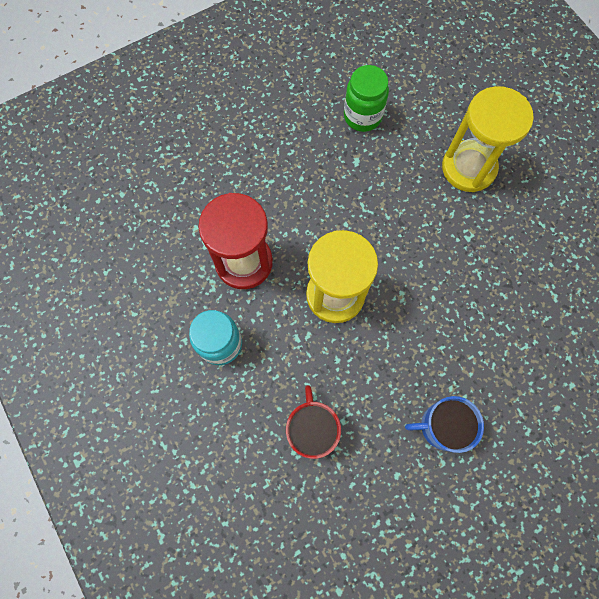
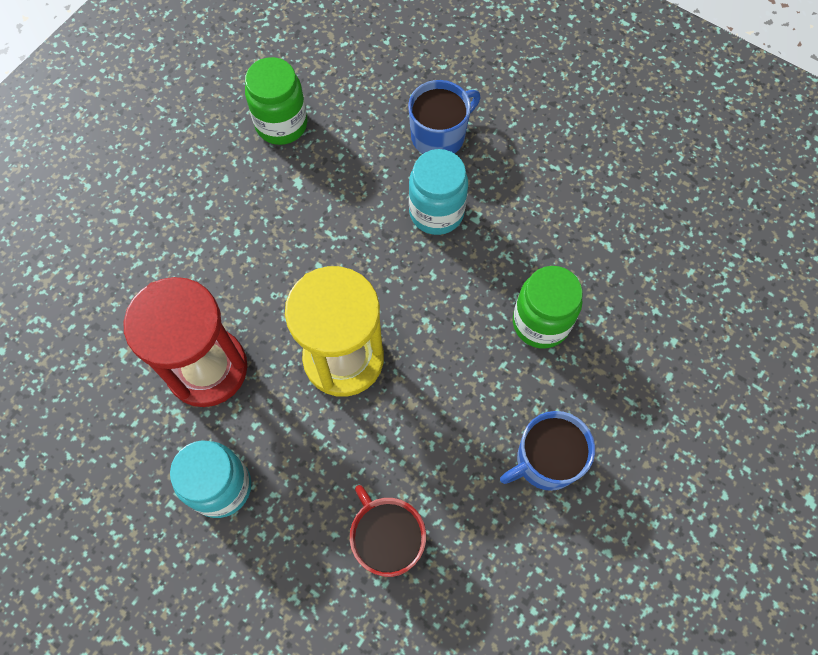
camera: 25 degrees left, 5 degrees down
(442, 221) = (436, 212): none -> turquoise jar
(468, 168) = (439, 135): yellow hourglass -> blue mug
(481, 330) = (541, 323): none -> green jar

